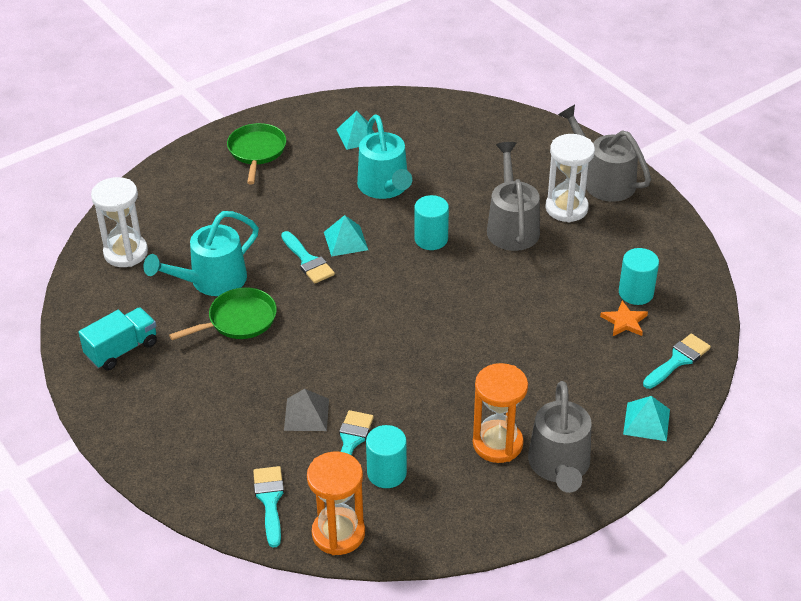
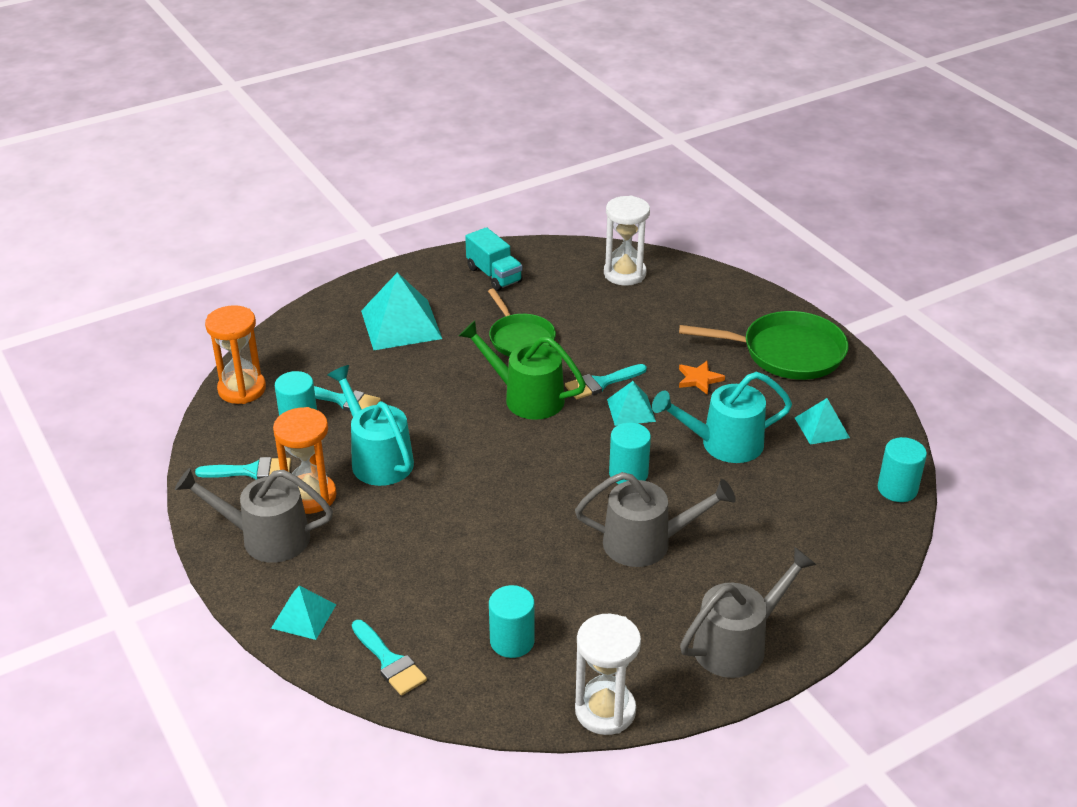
camera: 95 degrees right, 5 degrees down
(211, 281) = (577, 322): turquoise watering can -> turquoise watering can (377, 458)
(214, 415) = (401, 324): none -> turquoise pyramid
(257, 151) = (786, 353): green pan -> green pan, size x1.51
(270, 500) = (293, 353): turquoise brush -> turquoise brush (251, 471)
(306, 414) = (386, 376): grey pyramid -> none
(333, 309) = (526, 397): none -> green watering can
(426, 103) = (897, 489): none -> turquoise cylinder
(566, 208) = (680, 598): white hourglass -> white hourglass (605, 711)
(624, 321) = (464, 622): orange star -> orange star (699, 379)

